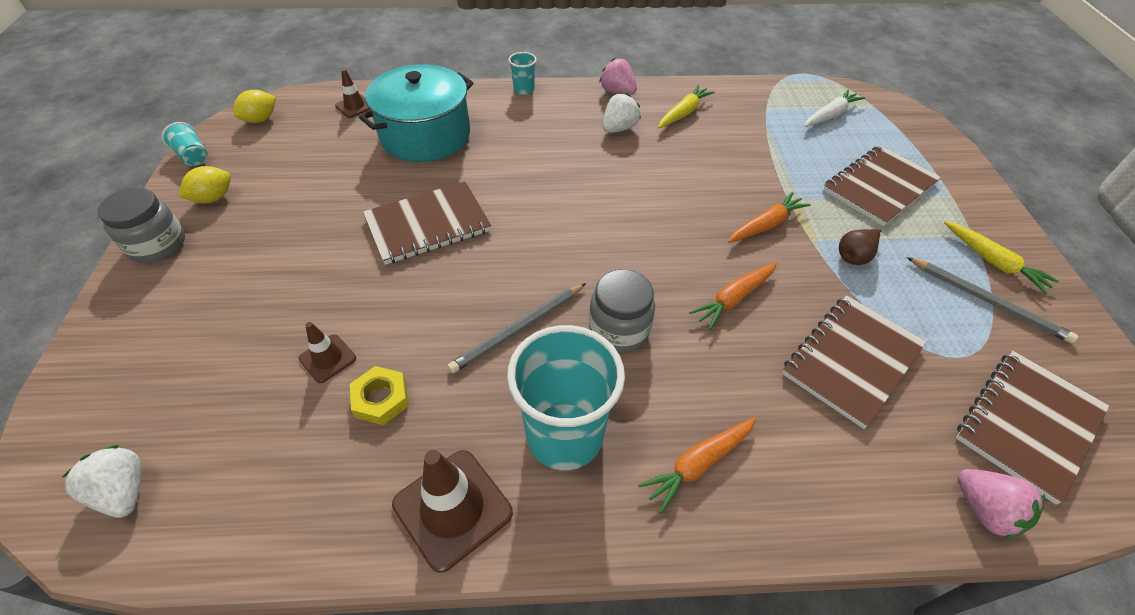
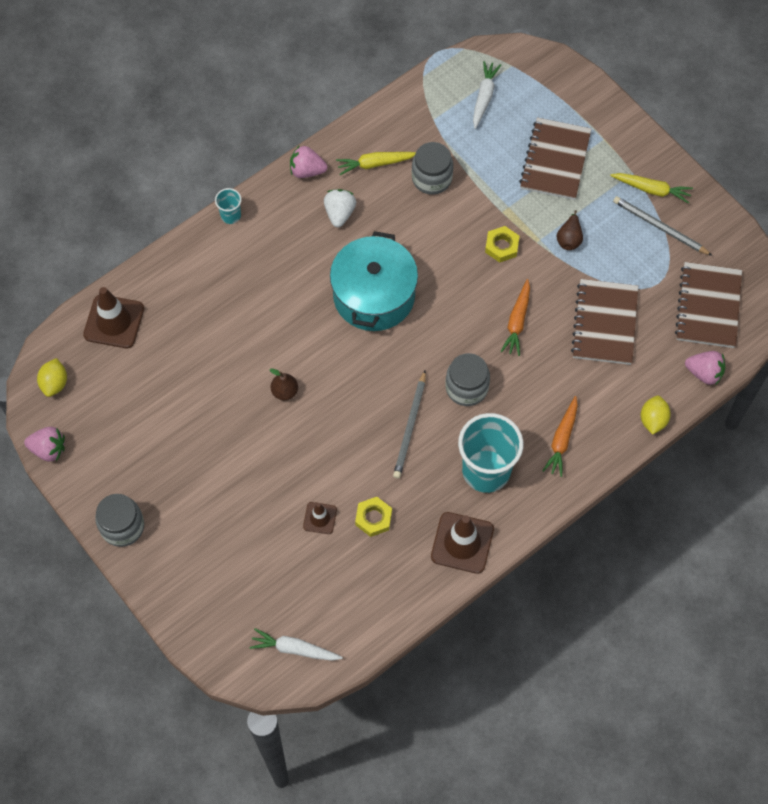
camera: 35 degrees left, 15 degrees up
(124, 491) = (294, 649): white strawberry -> white carrot
(193, 156) = (48, 449): turquoise cup -> pink strawberry
(213, 198) = (112, 470): yellow lemon -> yellow lemon (653, 420)
(354, 106) = (114, 321): brown traffic cone -> brown traffic cone, size x1.80
(425, 135) = (201, 315): turquoise pot -> turquoise pot (374, 295)
(428, 225) = (285, 391): brown notebook -> brown pear
(684, 113) = (375, 164): yellow carrot -> yellow carrot turned 105 degrees counterclockwise
(731, 144) = (431, 178): none -> grey jar
(766, 225) = (501, 246): orange carrot -> yellow nut
(987, 301) = (660, 227): grey pencil -> grey pencil turned 150 degrees counterclockwise

